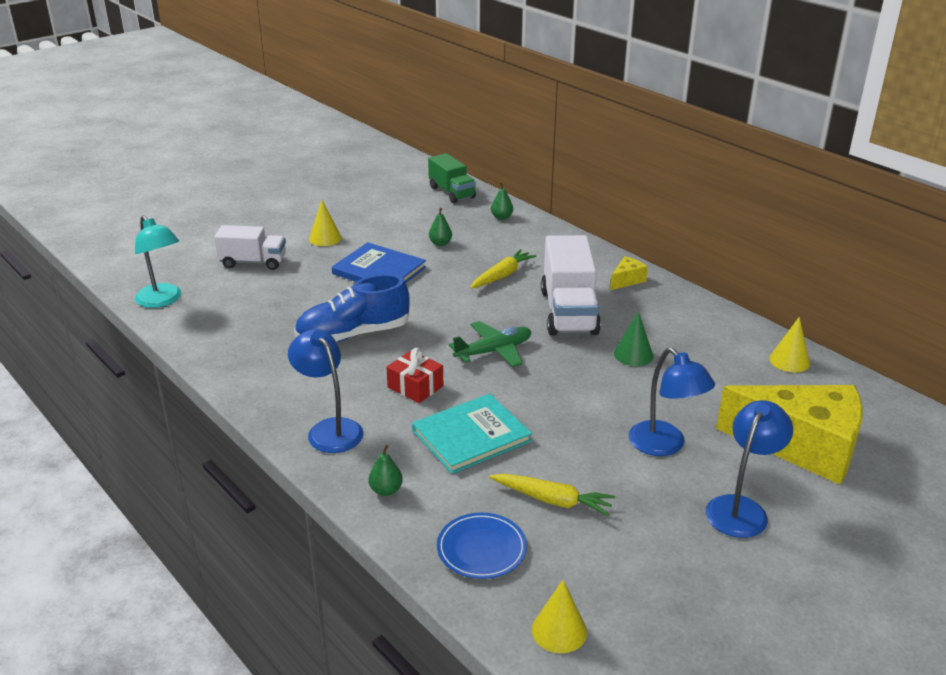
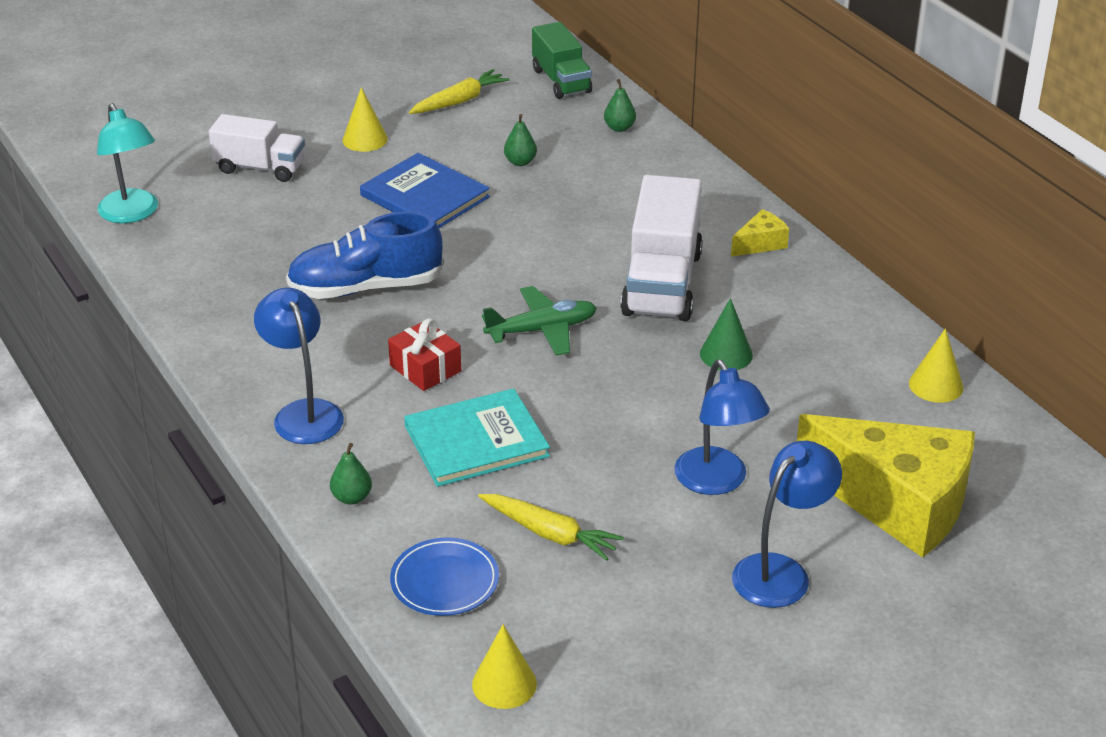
camera: 10 degrees right, 5 degrees up
(502, 275) = (590, 220): yellow carrot -> yellow carrot (459, 101)

